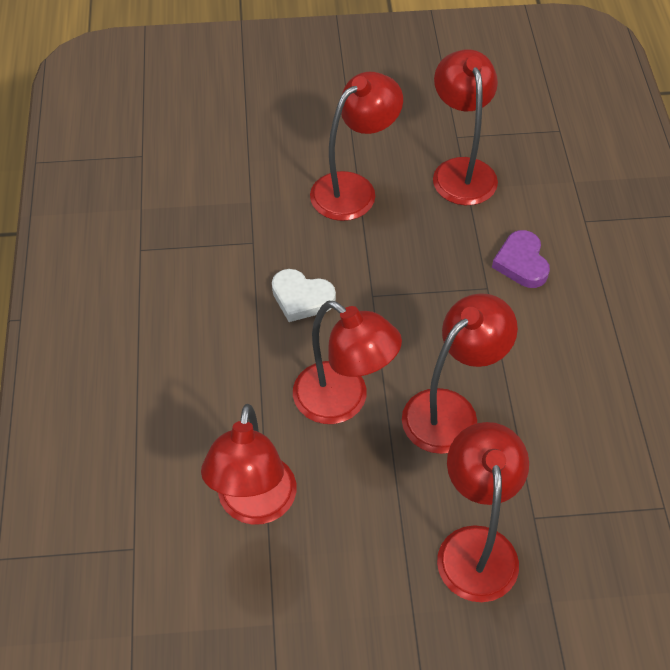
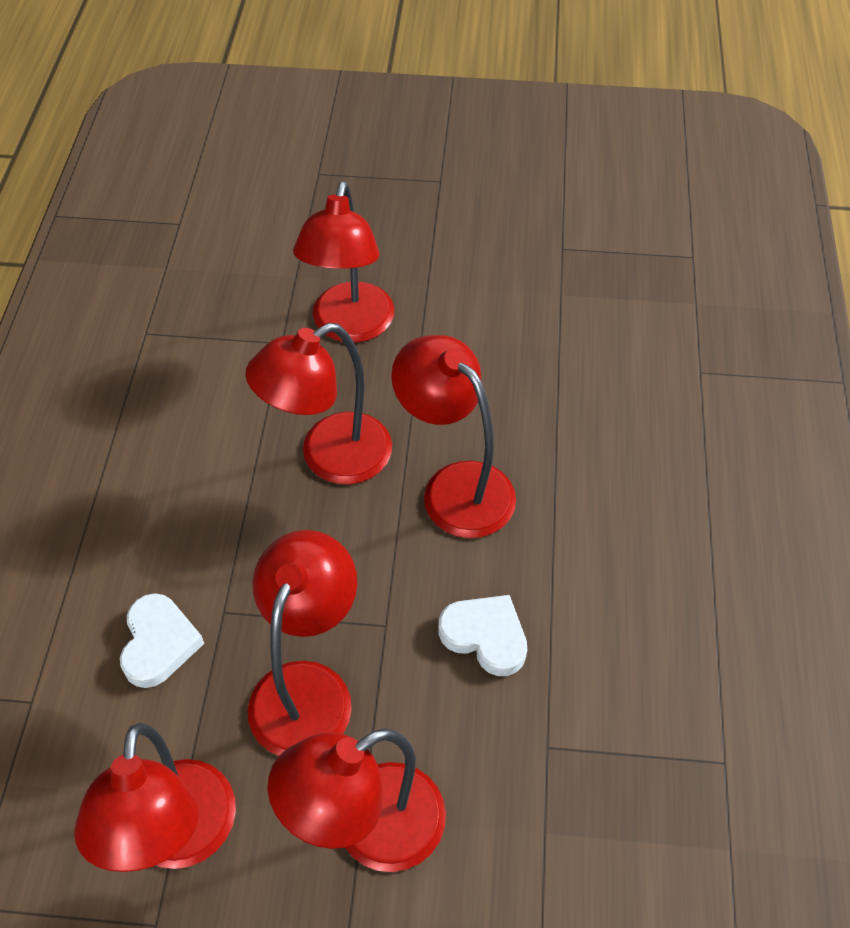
camera: 170 degrees left, 0 degrees up
(254, 506) = (571, 392): red lamp -> red lamp (308, 688)
(521, 263) = (159, 643): purple heart -> white heart

